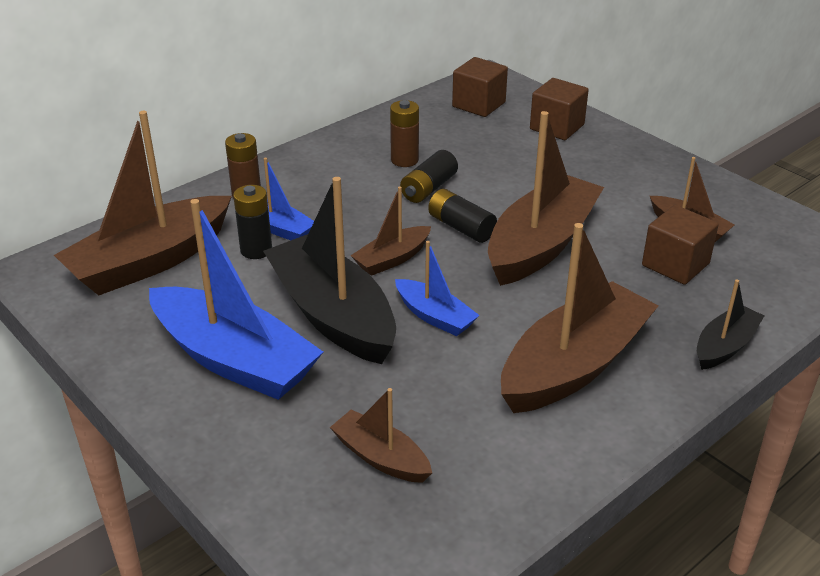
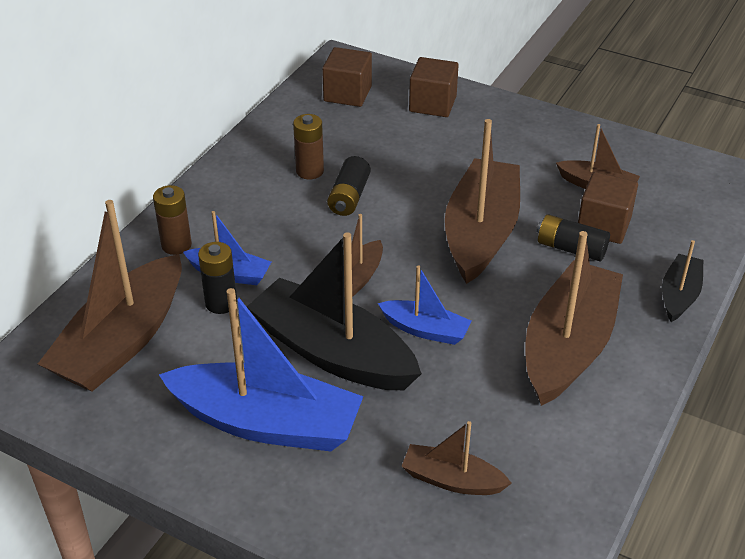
camera: 20 degrees left, 5 degrees up
(461, 227) = (400, 232): black battery -> black battery (571, 248)

